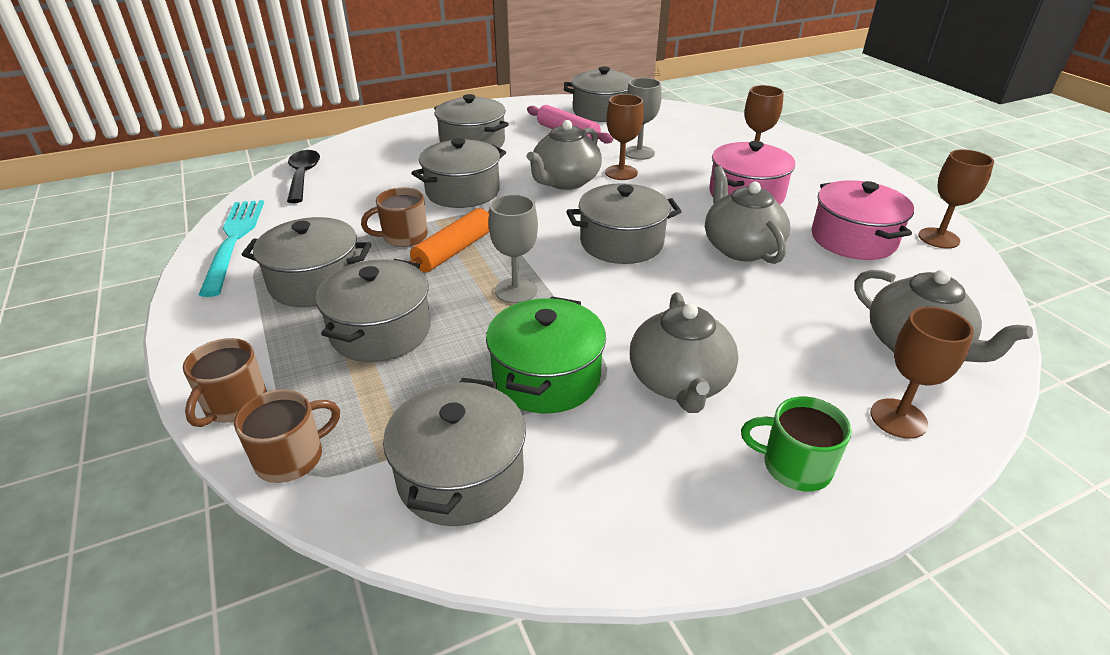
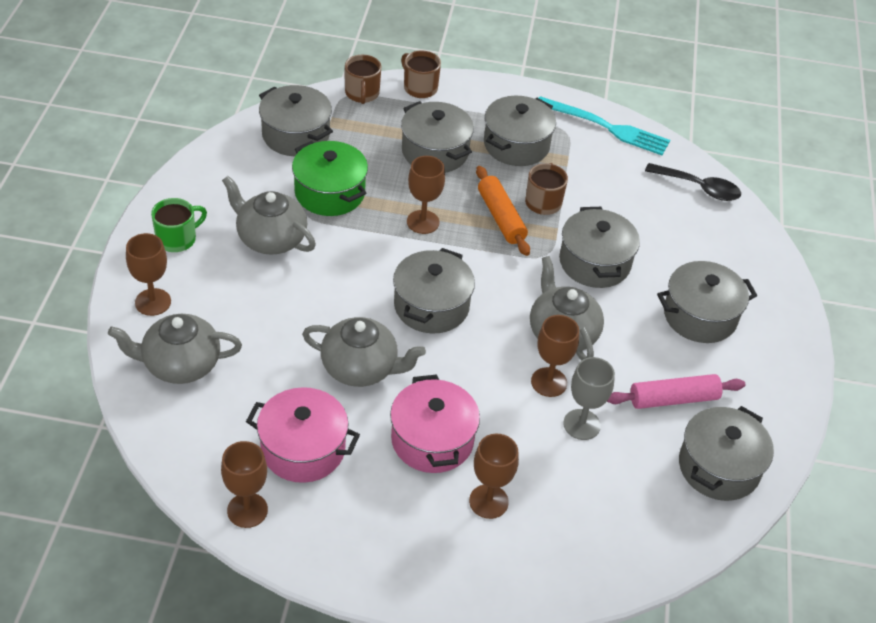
camera: 120 degrees right, 10 degrees up
(516, 291) = (423, 222): grey goblet -> brown goblet

